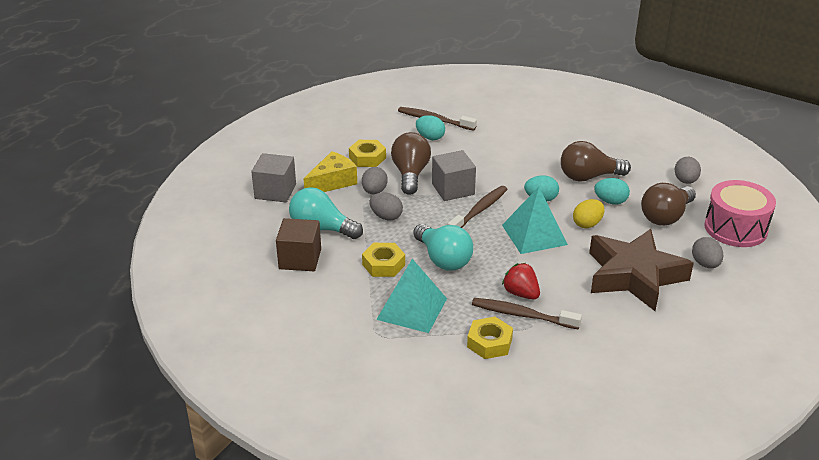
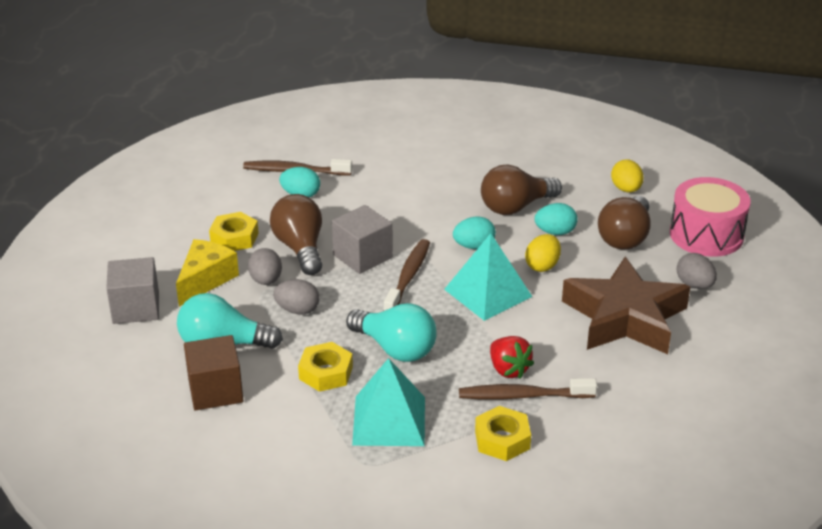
camera: 20 degrees left, 0 degrees up
(521, 293) = (508, 370): red strawberry -> red strawberry turned 150 degrees counterclockwise
(685, 181) = (626, 189): grey egg -> yellow egg

